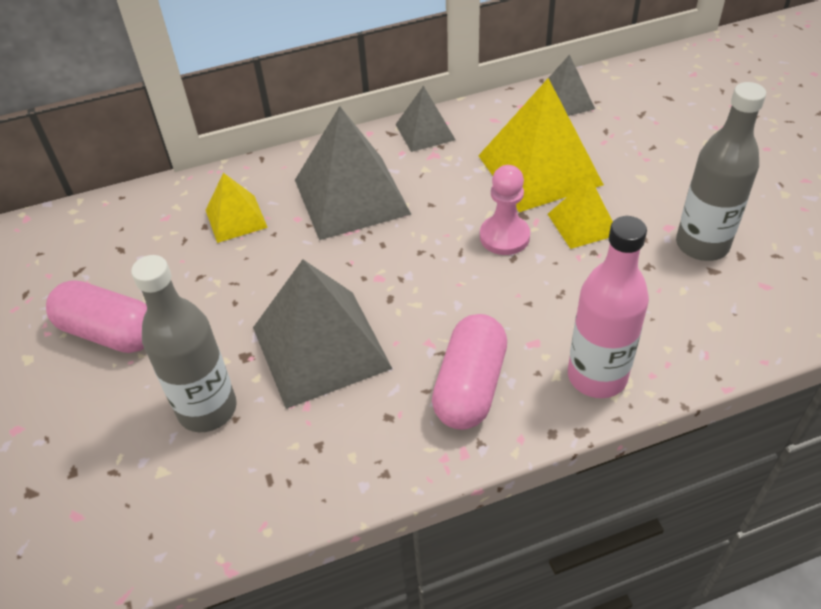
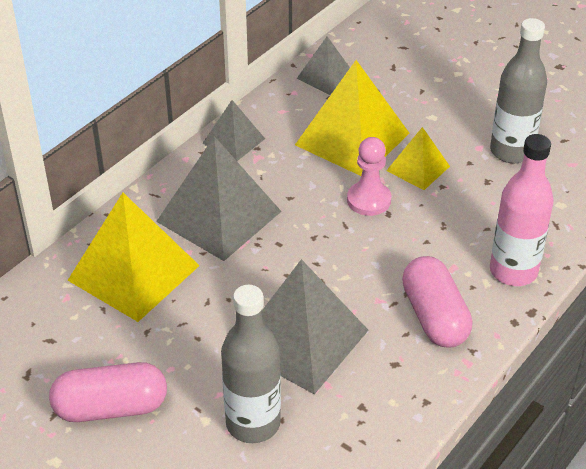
camera: 35 degrees left, 5 degrees down
(236, 218) = (134, 272): yellow pyramid -> yellow pyramid, size x1.86

